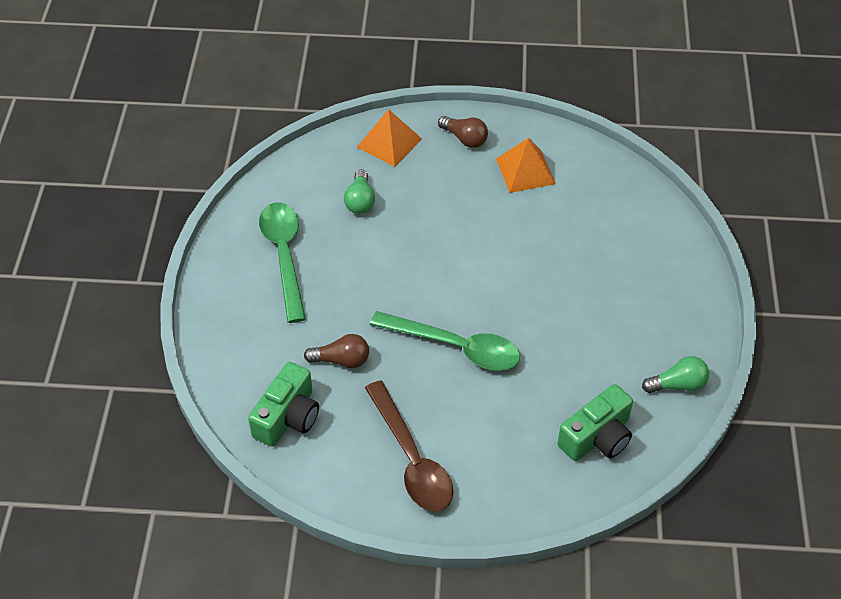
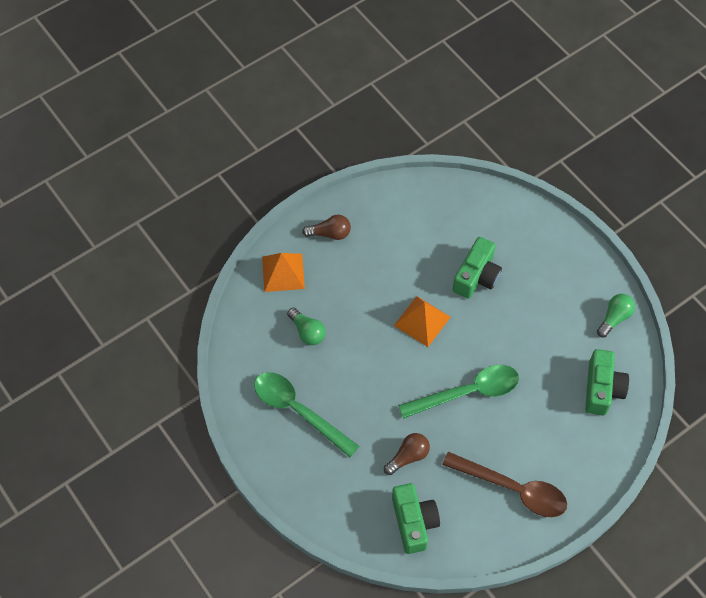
camera: 40 degrees left, 10 degrees up
(525, 171) = (391, 231): orange pyramid -> orange pyramid (422, 321)
(569, 258) = (476, 276): none -> green camera

